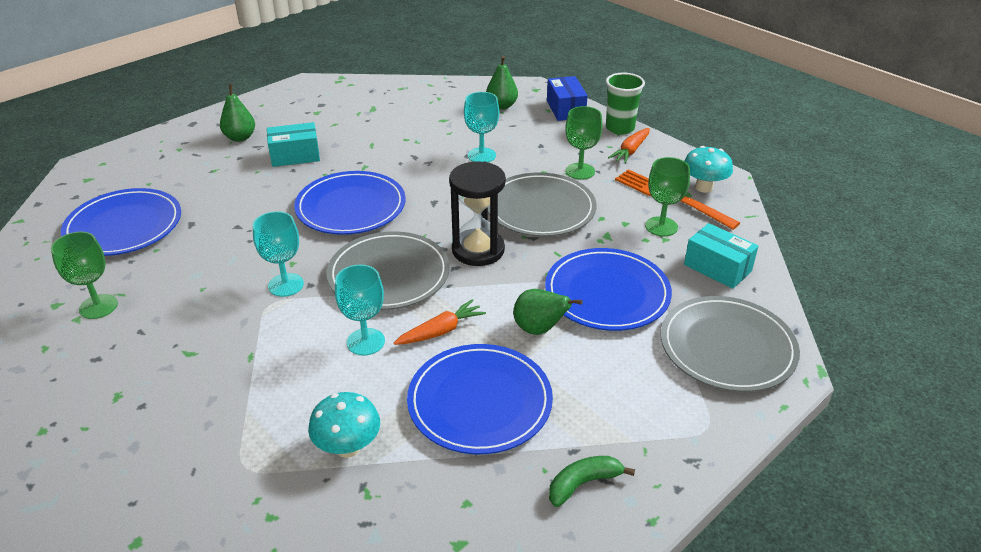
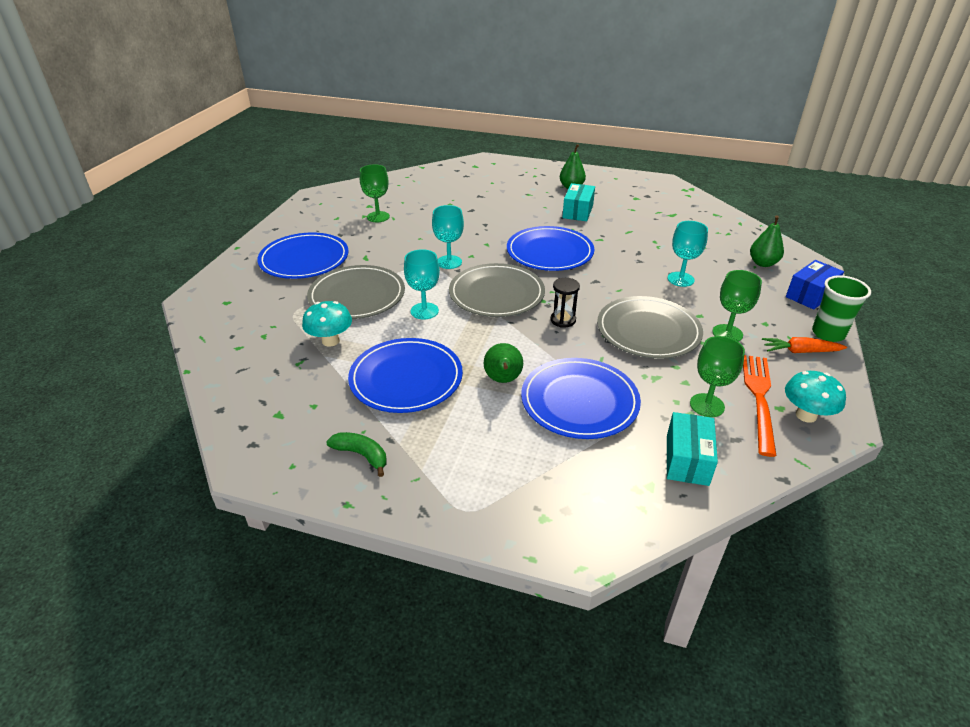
camera: 60 degrees right, 0 degrees up
(124, 226) = (447, 193): blue plate -> blue plate (304, 259)
(295, 156) = (577, 211): turquoise box -> turquoise box turned 60 degrees clockwise
(441, 331) = (461, 336): orange carrot -> none
(478, 250) = (563, 320): black hourglass -> black hourglass, size x0.56
(727, 347) = (578, 497): grey plate -> grey plate (357, 296)

